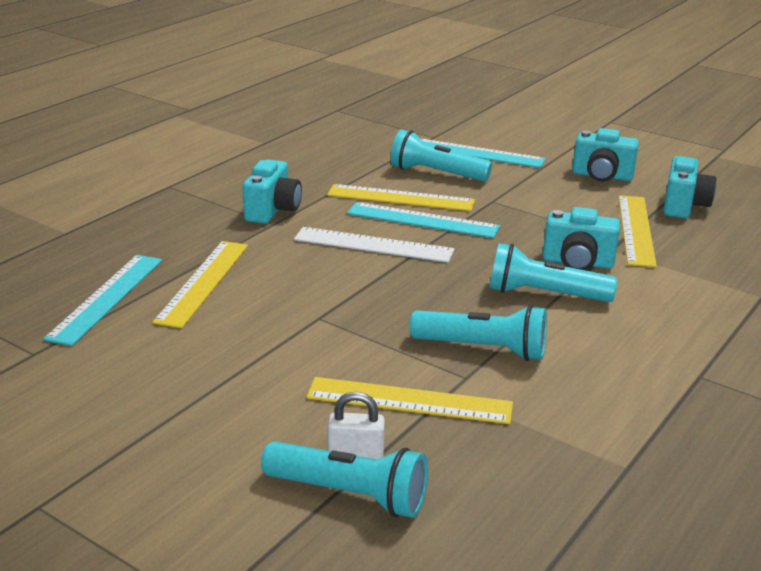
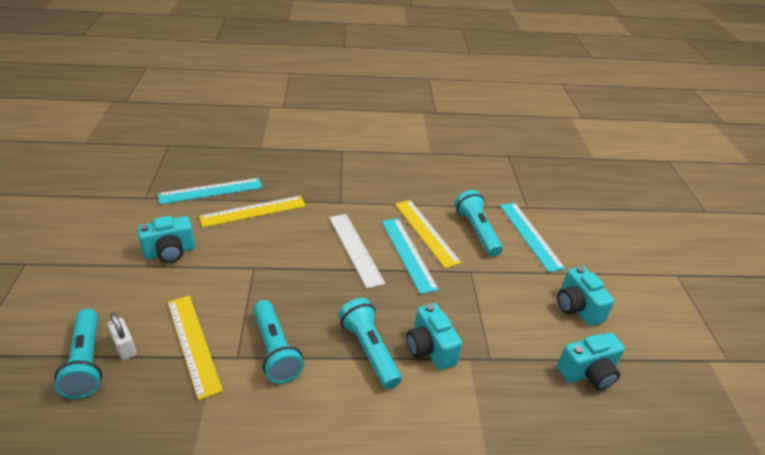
camera: 50 degrees right, 10 degrees up
(273, 210) = (354, 195): turquoise camera -> turquoise camera (170, 252)
(636, 230) = (514, 360): yellow ruler -> none

